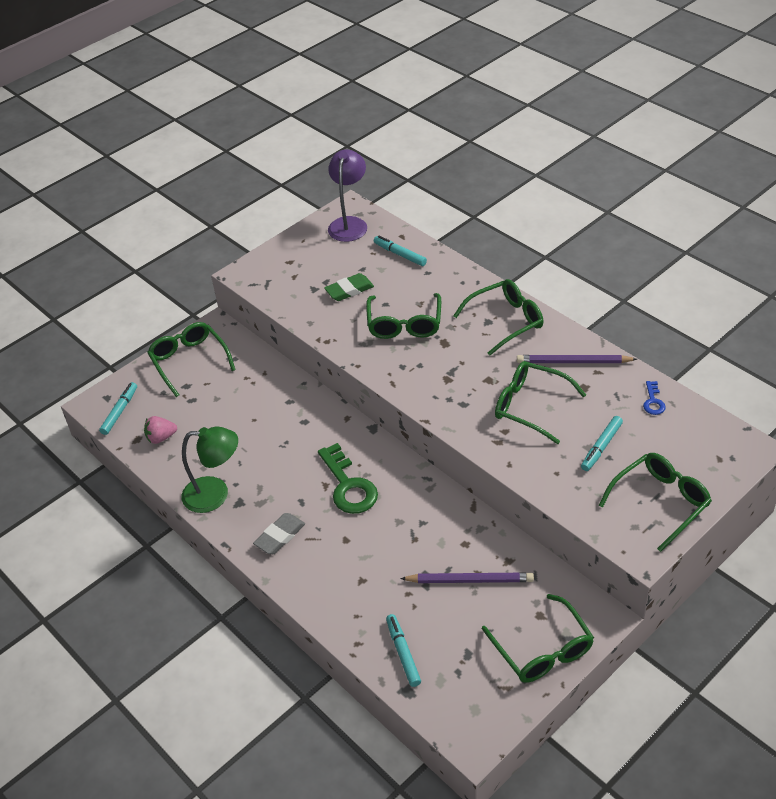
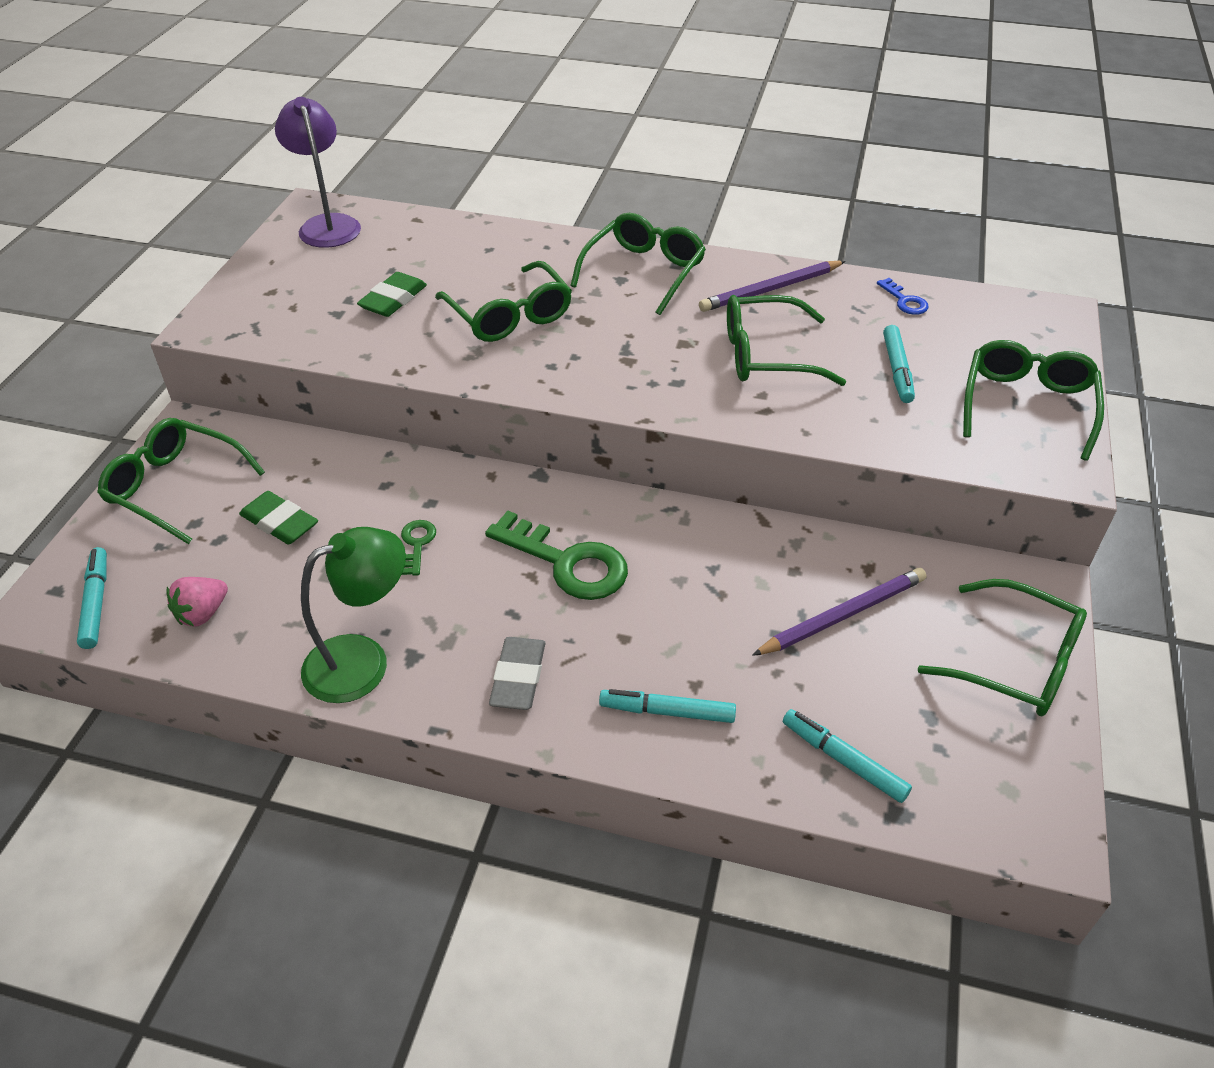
camera: 35 degrees left, 0 degrees up
(225, 402) = (279, 522): none -> green eraser
(282, 442) = (417, 544): none -> green key
(400, 254) = (432, 240): turquoise marker -> turquoise marker (667, 712)

